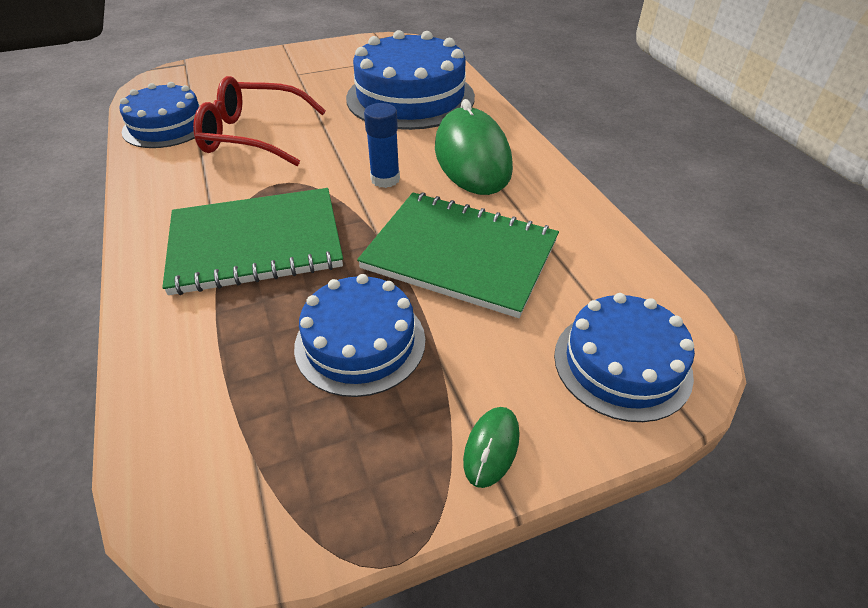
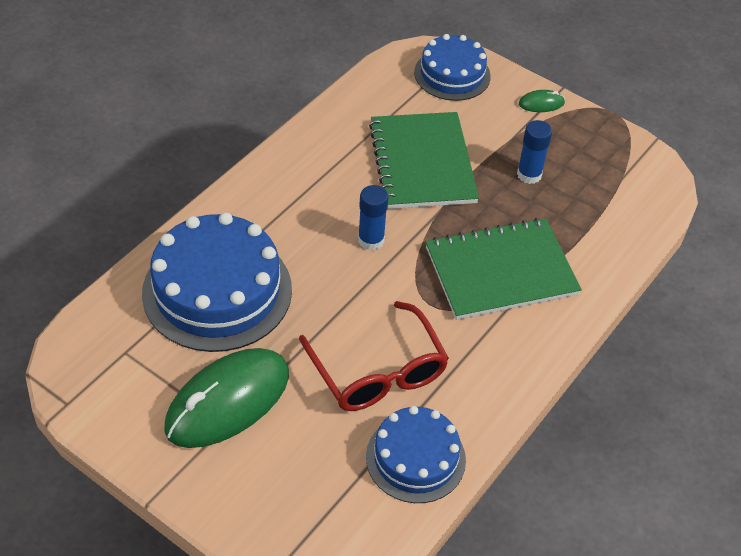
camera: 125 degrees left, 5 degrees up
(256, 243) = (501, 271): green notebook -> green notebook turned 60 degrees counterclockwise
(360, 342) = (529, 175): blue cake -> blue glue stick
(472, 158) = (299, 201): green mouse -> green mouse (227, 401)

